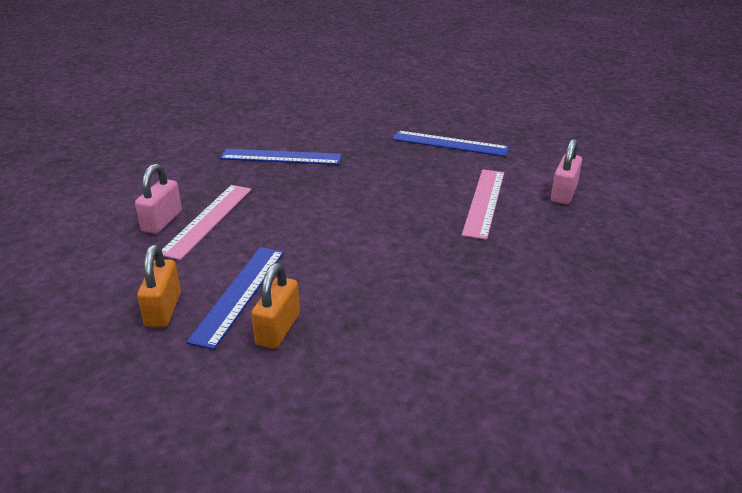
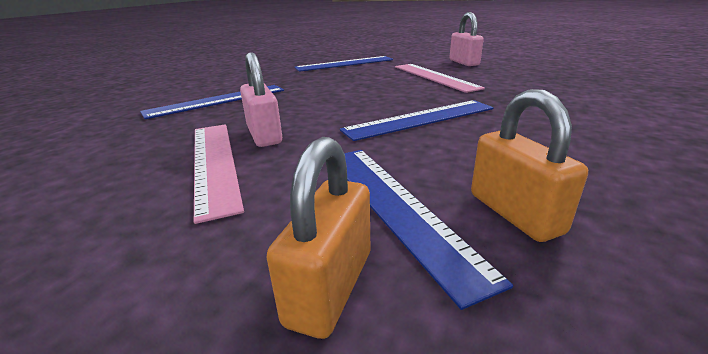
camera: 40 degrees left, 5 degrees down
(162, 221) = (143, 188): pink padlock -> pink padlock (264, 135)
(163, 310) = (330, 286): orange padlock -> orange padlock turned 60 degrees clockwise
(367, 245) = (420, 119): none -> blue ruler

